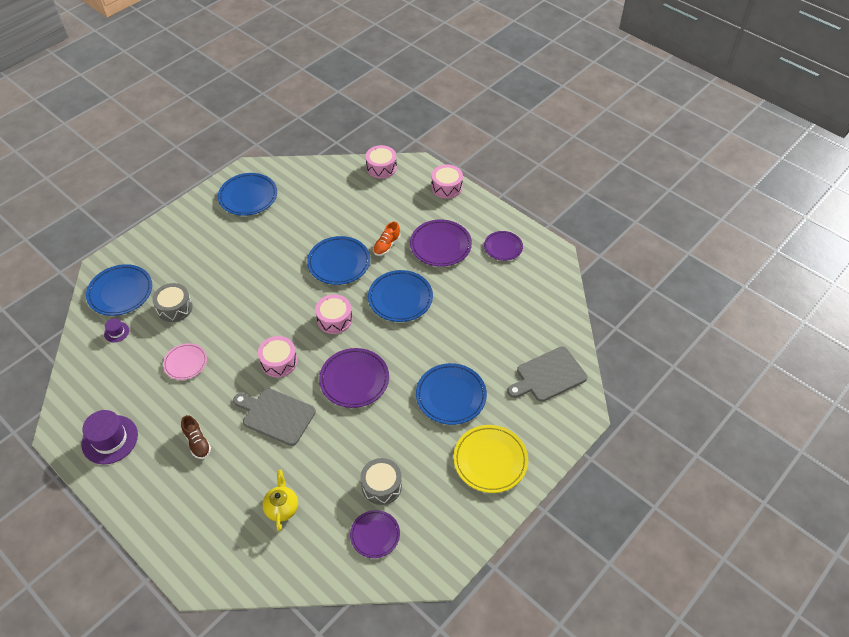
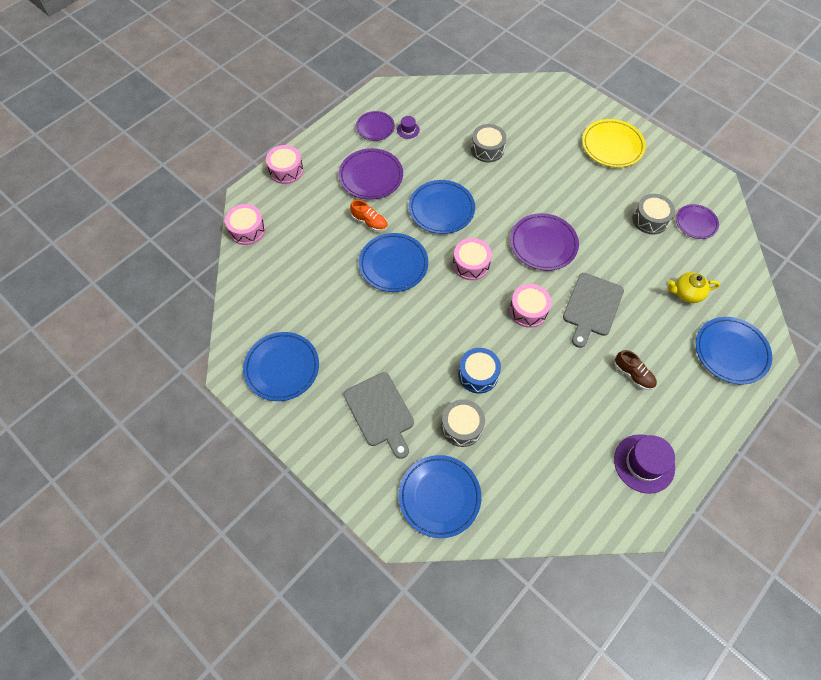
camera: 90 degrees left, 10 degrees up
(116, 332) = (501, 488): purple hat -> purple hat (408, 130)
(185, 363) = (538, 402): pink plate -> none
(197, 442) = (633, 374): brown shoe -> brown shoe turned 75 degrees clockwise
(220, 320) = (478, 374): none -> blue drum
(451, 396) = (552, 171): blue plate -> blue plate (731, 352)
(479, 338) = (487, 149): none -> grey drum
(548, 375) = (523, 104): grey cutting board -> grey cutting board (380, 412)

